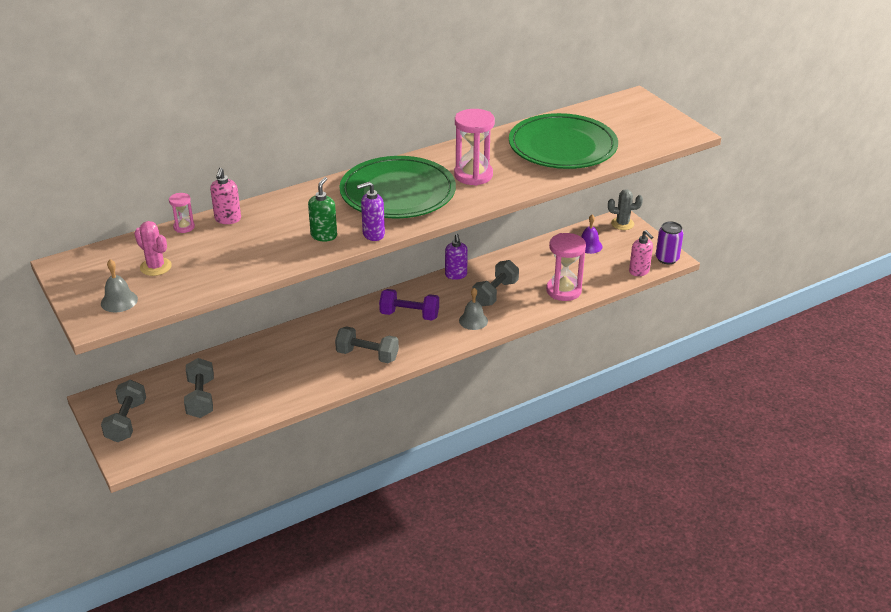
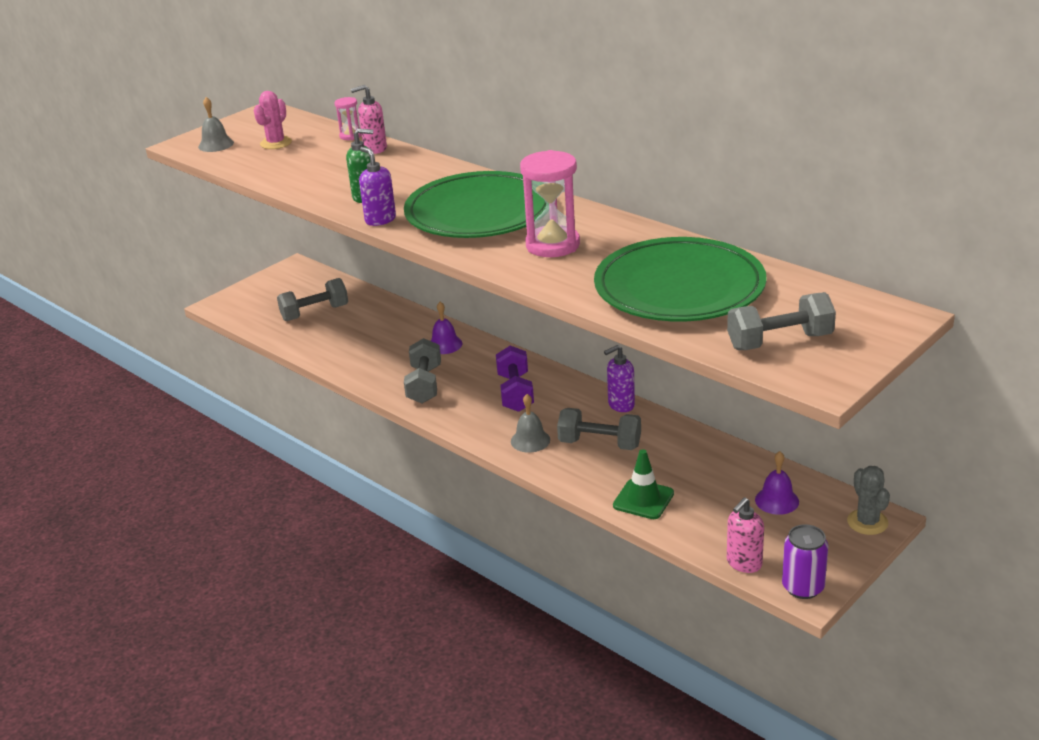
camera: 75 degrees right, 5 degrees down
(126, 421) = (270, 288): grey dumbbell -> grey dumbbell (779, 341)
(316, 335) = (445, 344): none -> purple bell
(563, 291) = (643, 499): pink hourglass -> green traffic cone

